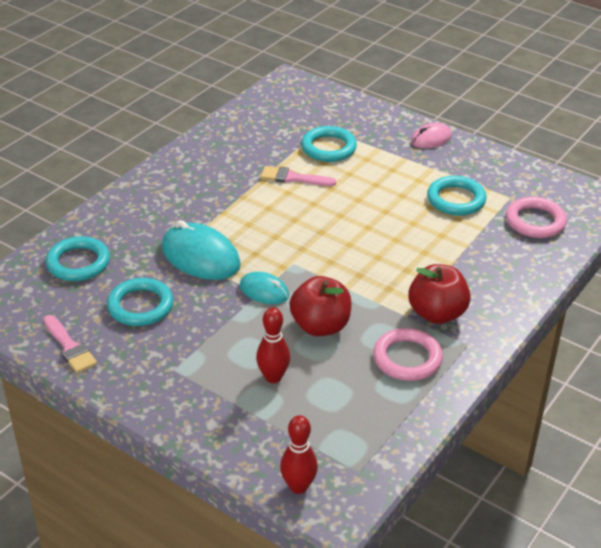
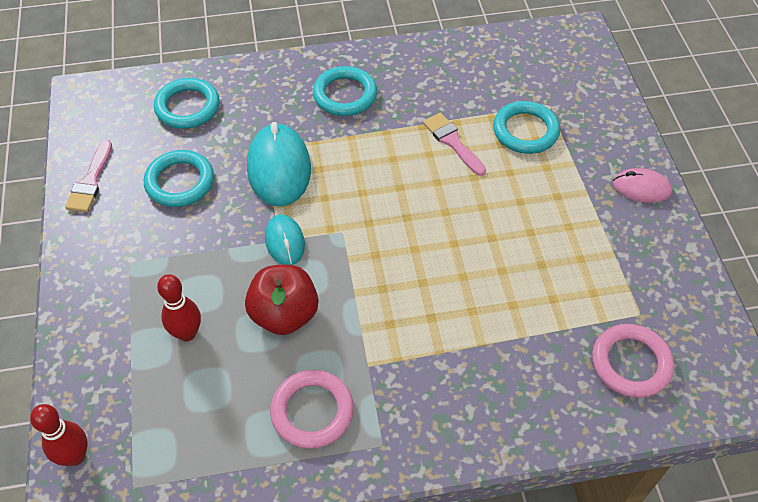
camera: 45 degrees right, 15 degrees up
(437, 313) = (398, 387): red apple -> none
(456, 199) = (578, 275): turquoise ring -> turquoise ring (345, 95)

